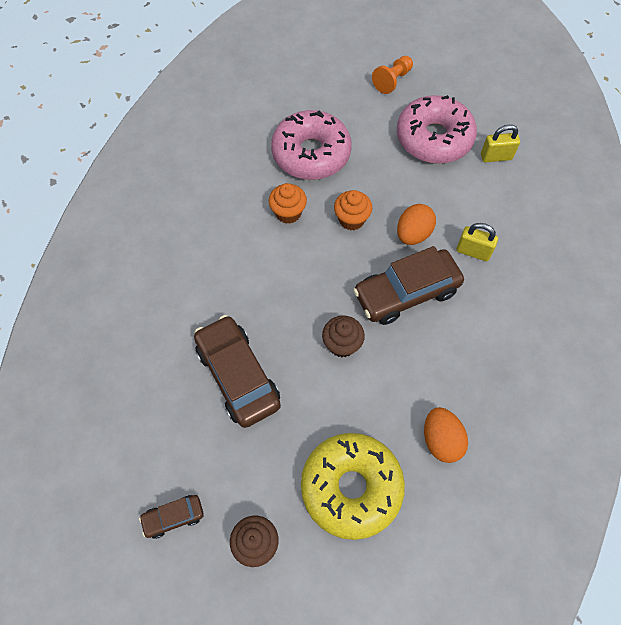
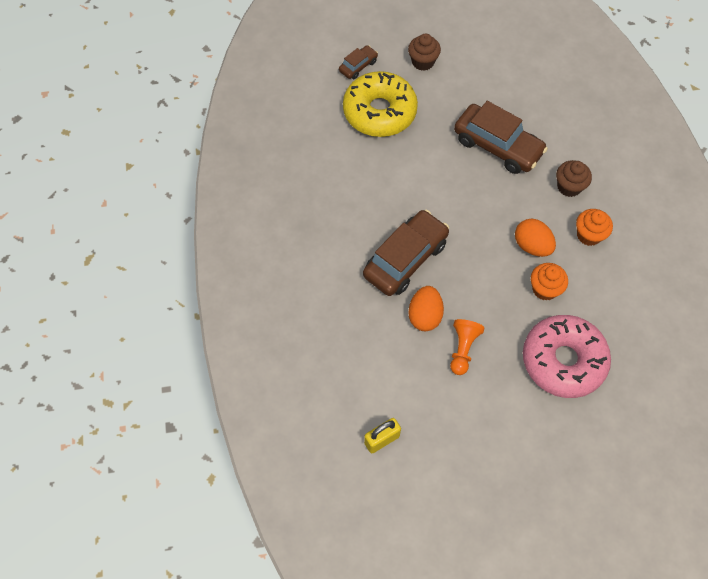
camera: 155 degrees right, 0 degrees up
(173, 517) = (481, 55): brown car -> brown car (358, 66)
(342, 344) = (435, 198): brown cupcake -> brown cupcake (569, 187)
(351, 219) = (486, 306): orange cupcake -> orange cupcake (589, 235)
(392, 80) = (535, 497): orange pawn -> orange pawn (463, 349)
(434, 138) = (454, 435): pink donut -> none
(441, 440) = (331, 163): orange egg -> orange egg (532, 246)
(473, 252) = (364, 321): yellow padlock -> none

